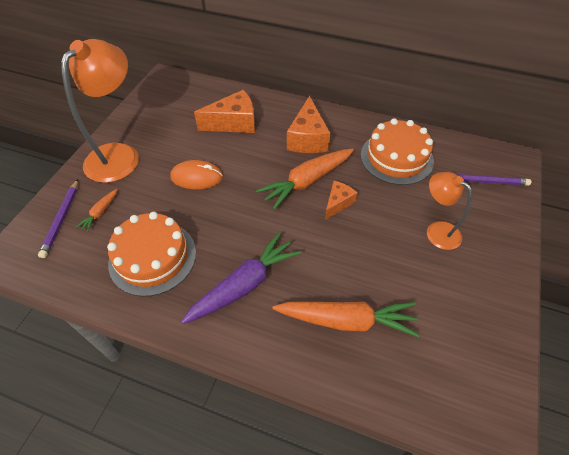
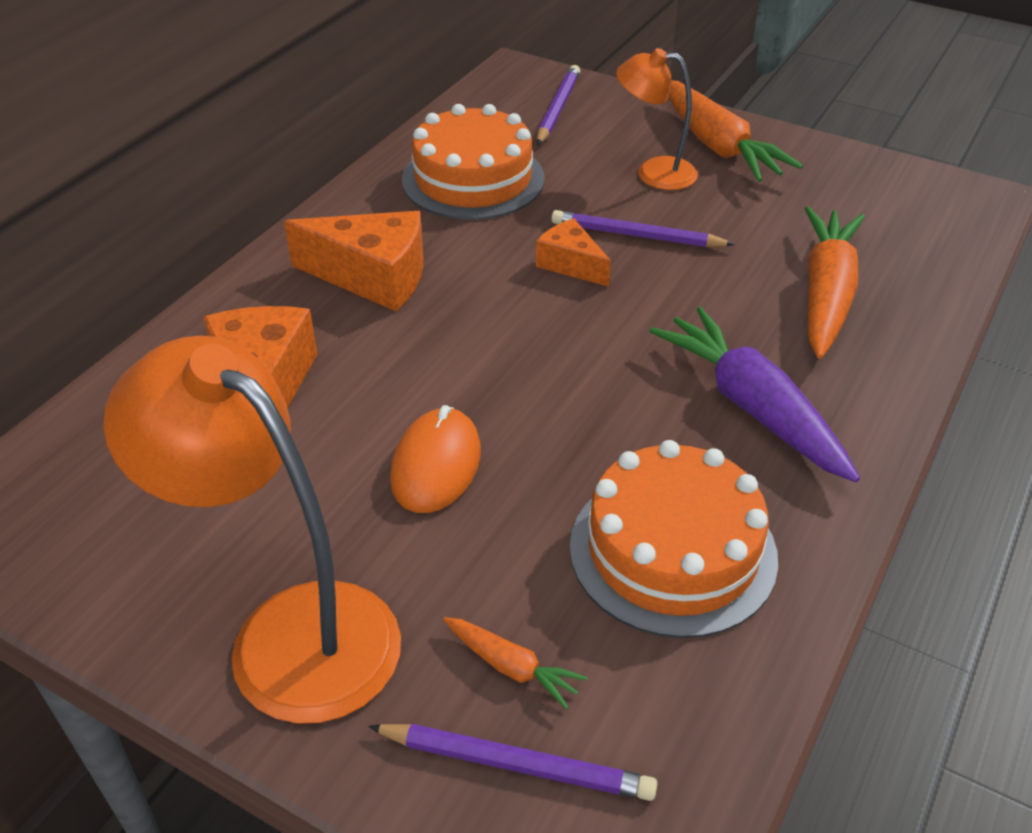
camera: 80 degrees left, 10 degrees down
(307, 181) = (502, 294): orange carrot -> orange carrot (717, 145)
(372, 227) = (636, 235): none -> purple pencil
(437, 231) = (653, 173): orange lamp -> orange lamp turned 45 degrees clockwise

